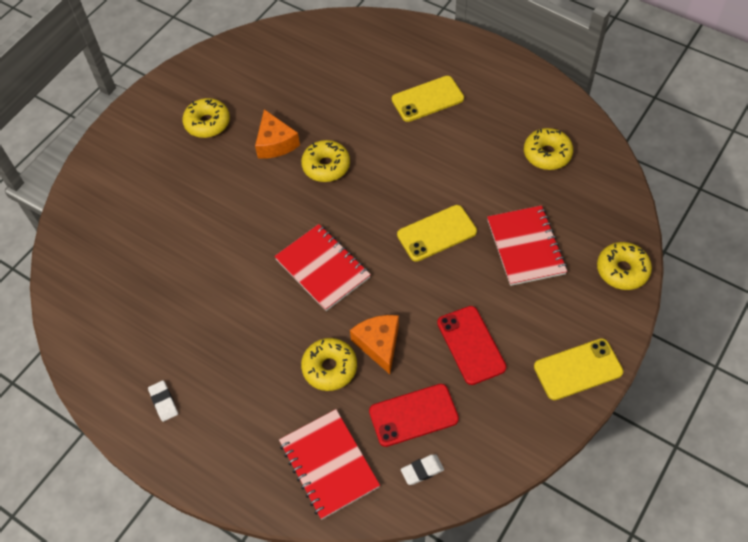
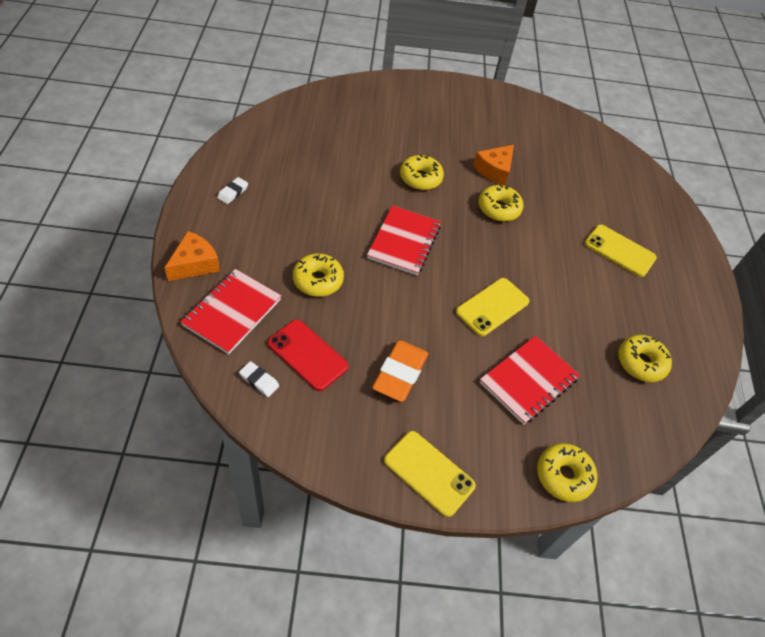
camera: 50 degrees right, 5 degrees down
(207, 123) = (480, 126): yellow donut -> yellow donut (420, 178)
(379, 344) = (359, 305): orange cheese -> orange cheese (195, 264)
(436, 233) = (492, 307): yellow phone -> yellow phone turned 75 degrees counterclockwise
(471, 345) = (400, 373): red phone -> orange eraser

